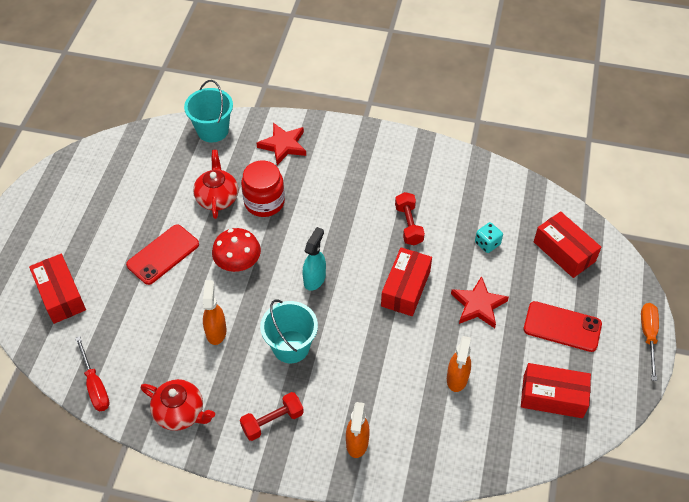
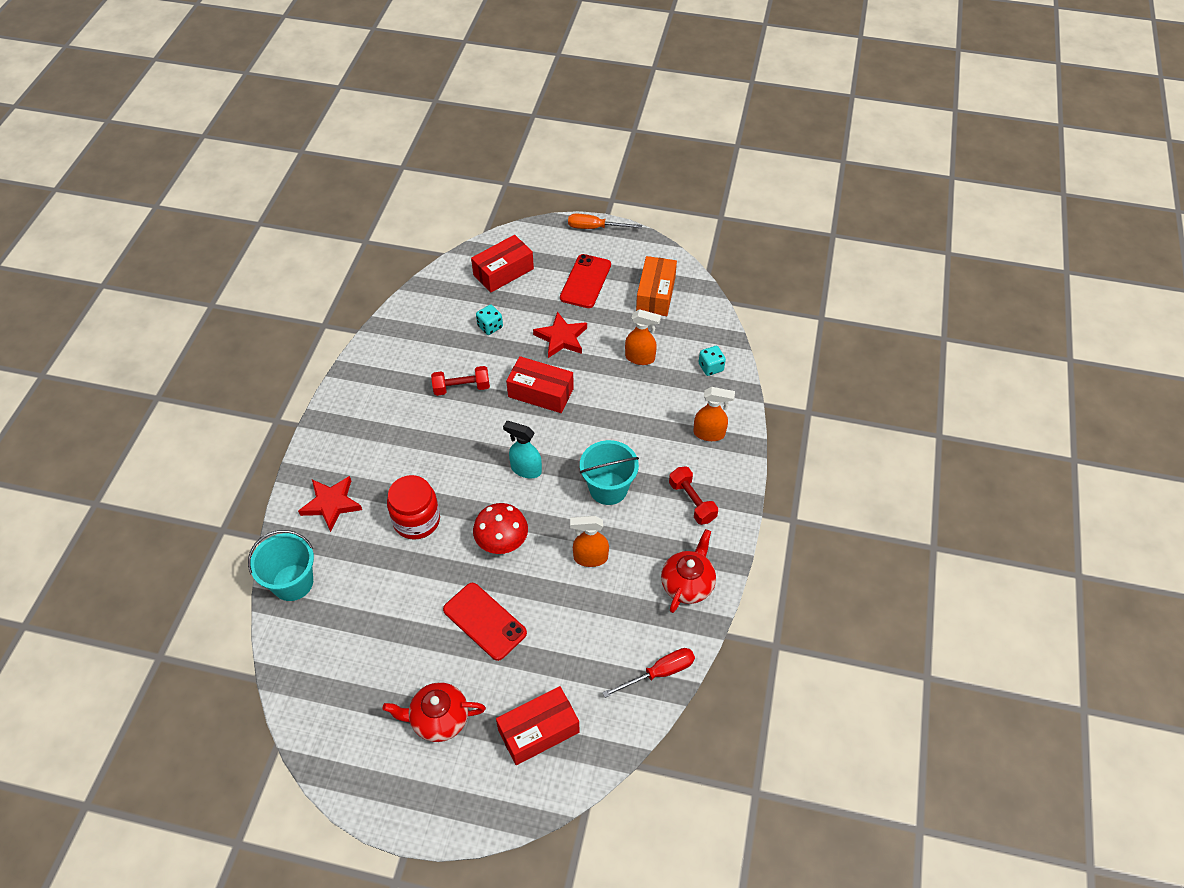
camera: 90 degrees left, 0 degrees up
(217, 198) = (404, 569): red teapot -> red teapot (438, 719)
(449, 450) = (710, 367): none -> turquoise dice
(552, 397) = (655, 294): red box -> orange box

